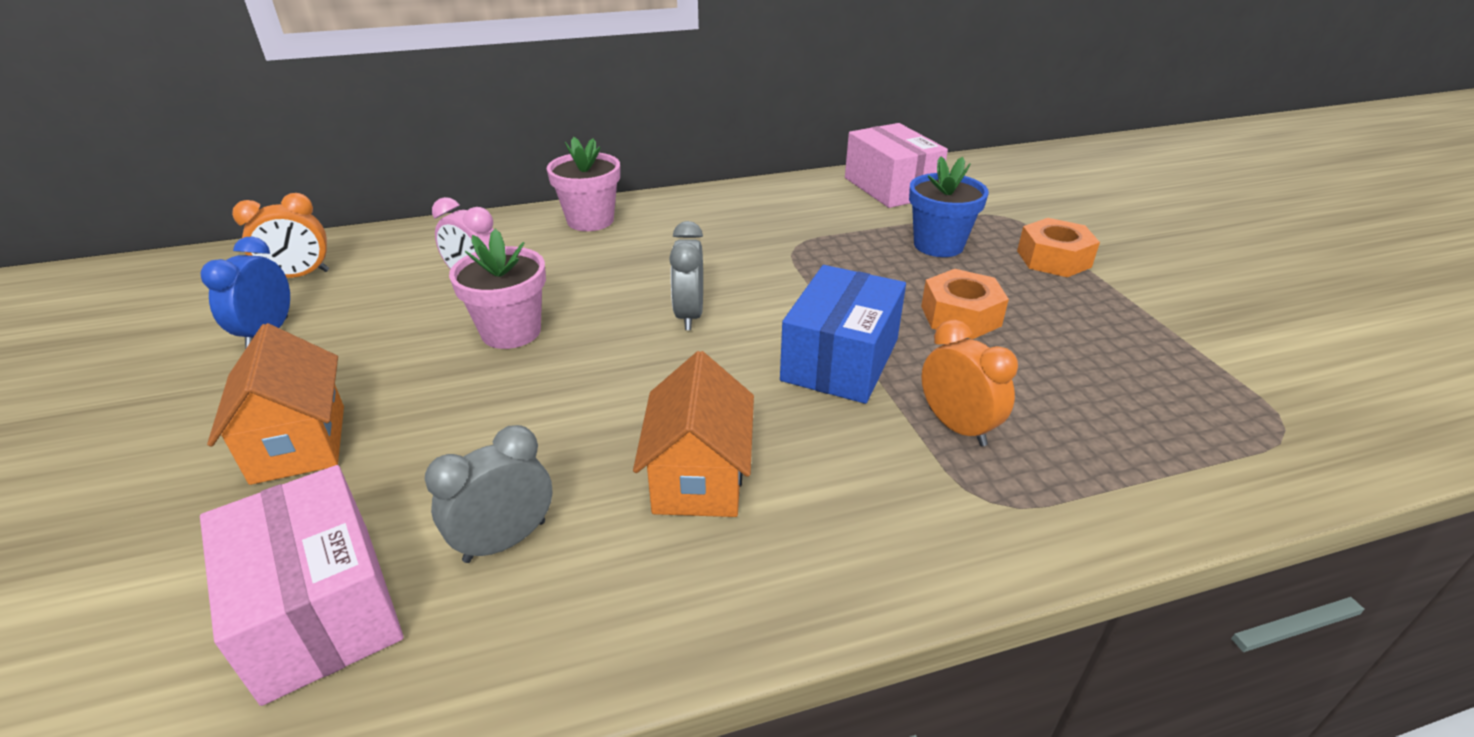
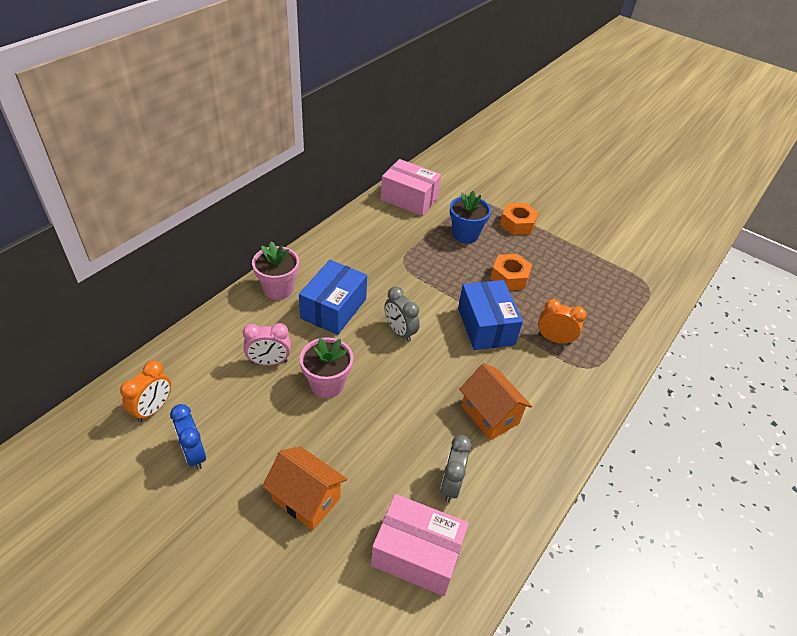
camera: 40 degrees left, 10 degrees up
(631, 260) = (333, 308): none -> blue box

